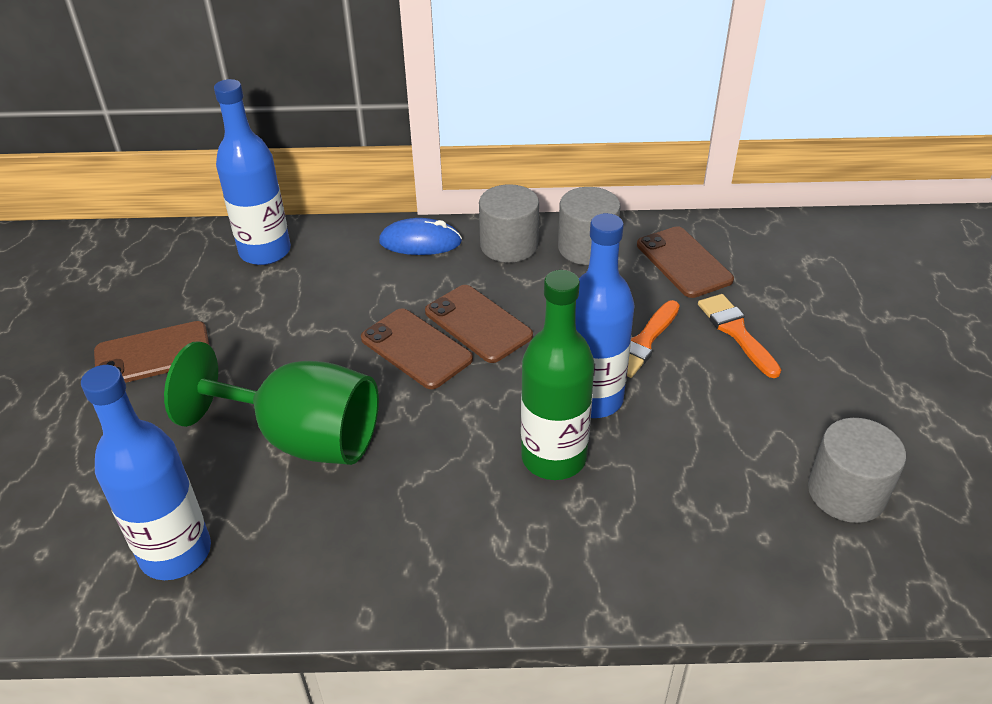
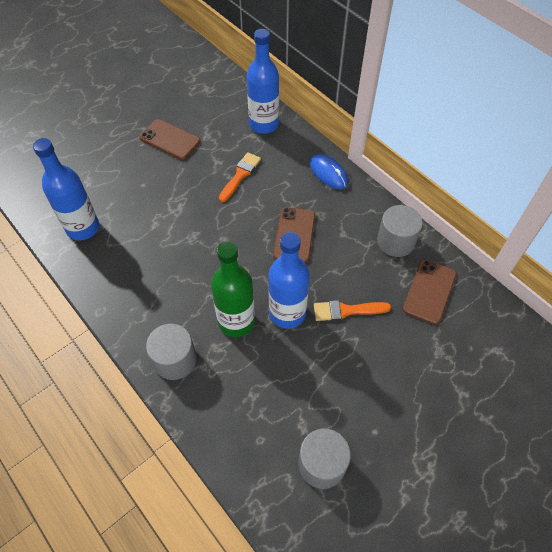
camera: 50 degrees right, 15 degrees up
(302, 437) = (169, 222): green goblet -> none
(416, 349) = (255, 223): brown phone -> none
(509, 245) = (363, 208): grey cylinder -> grey cylinder (175, 360)
(736, 332) = (396, 348): orange brush -> orange brush (240, 175)

